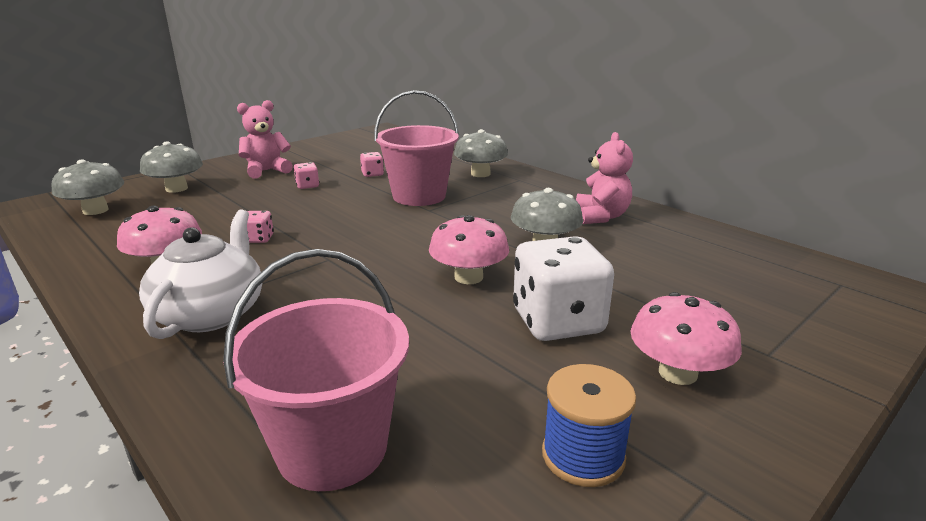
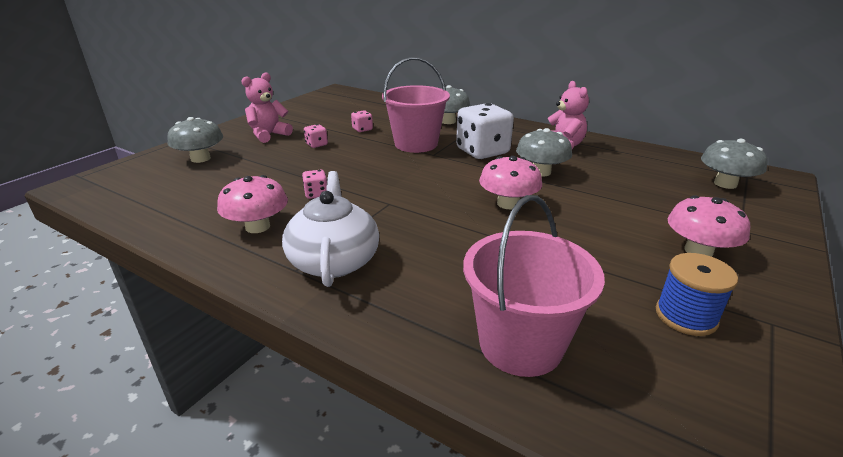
camera: 15 degrees left, 5 degrees up
(95, 210) = (141, 186): grey mushroom -> grey mushroom (725, 184)
(557, 322) = (596, 228): white dice -> white dice (482, 151)

